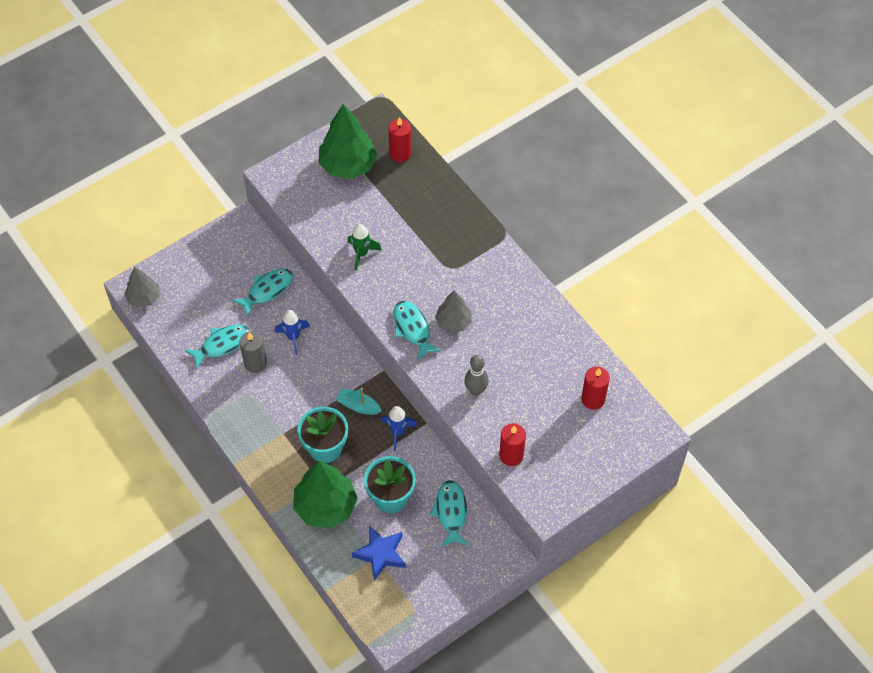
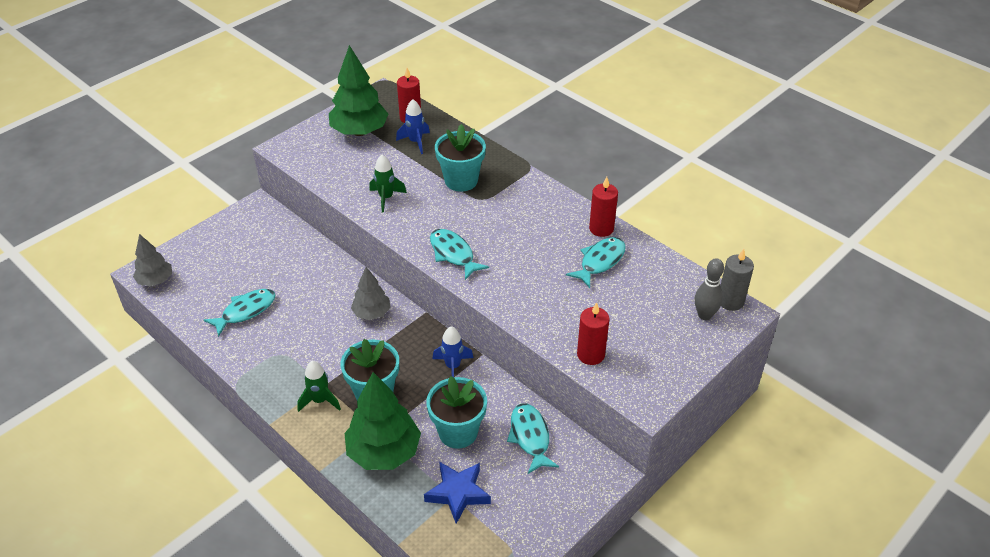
camera: 10 degrees left, 15 degrees down
(255, 363) = (284, 323): grey candle -> grey candle (730, 301)
(267, 290) = (290, 258): turquoise fish -> turquoise fish (600, 261)
(278, 448) = (320, 400): none -> green rocket
(293, 337) = (323, 295): blue rocket -> blue rocket (415, 142)
(358, 406) = (404, 348): turquoise boat -> none
(435, 242) = (461, 180): none -> turquoise flower pot
(453, 322) = (495, 243): grey tree -> grey tree (372, 313)
(476, 390) = (535, 299): grey bowling pin -> grey bowling pin (704, 315)
(593, 399) = (663, 291): red candle -> red candle (601, 229)

